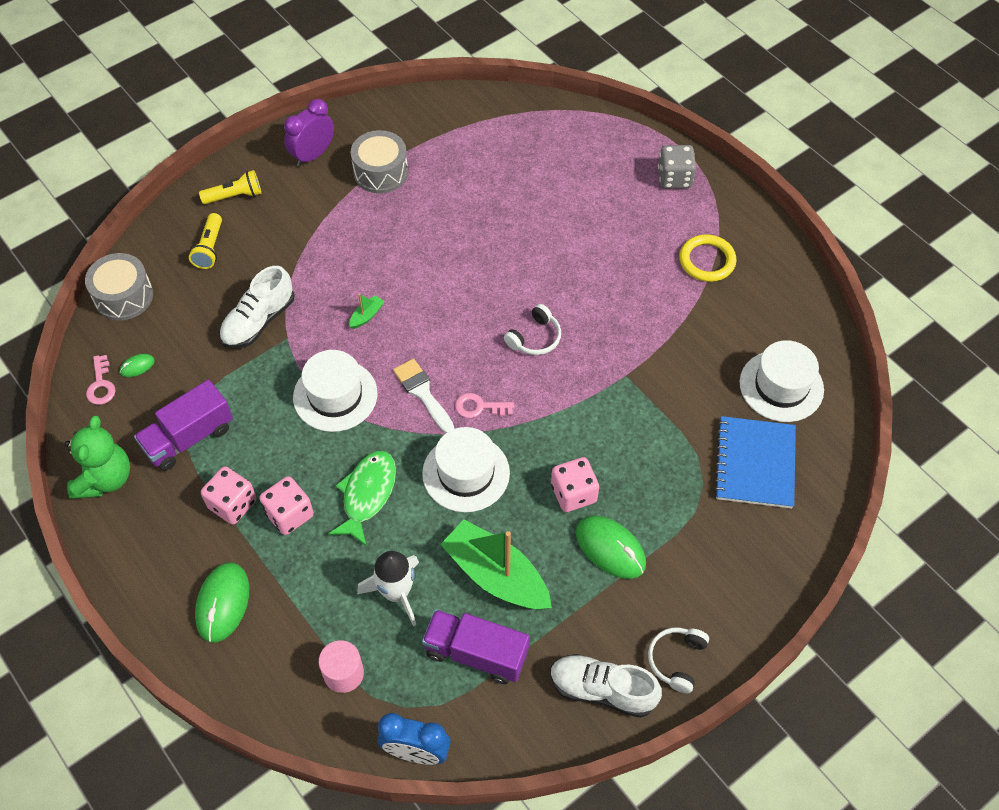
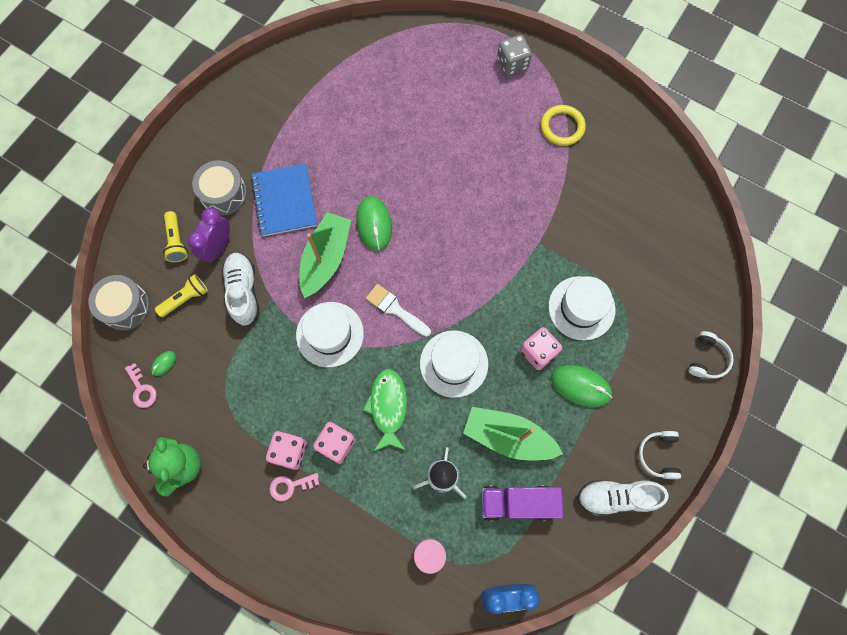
camera: 20 degrees left, 15 degrees up
(189, 438) = (232, 409): purple truck -> none
(223, 603) = (317, 534): green mouse -> green mouse (374, 224)
(235, 196) = (177, 188): yellow flashlight -> yellow flashlight (185, 298)
(258, 321) = (243, 292): white shoe -> white shoe turned 150 degrees clockwise
(313, 155) = (224, 131): purple clock -> purple clock (218, 247)
(366, 316) = (326, 259): green boat -> green boat, size x2.49
(381, 172) = (285, 130): grey drum -> grey drum (223, 194)
(479, 407) = (442, 306): pink key -> pink key (290, 486)
(535, 338) = (460, 234): white headphones -> white headphones (707, 359)
(755, 464) = (656, 282): blue notebook -> blue notebook (285, 201)
(781, 386) = (652, 213): white hat -> white hat (581, 308)

